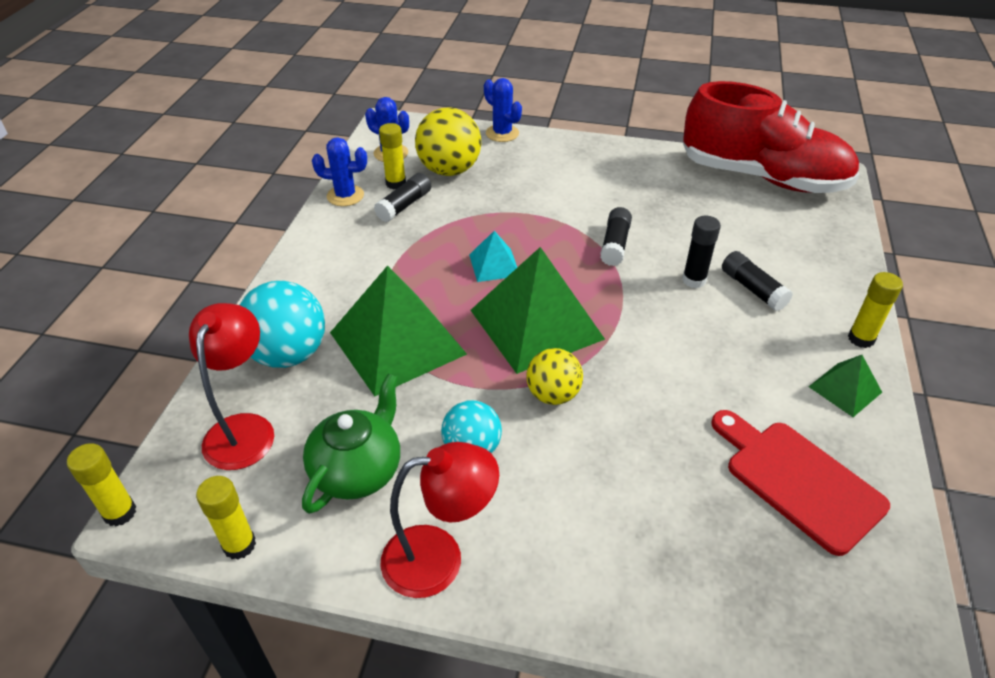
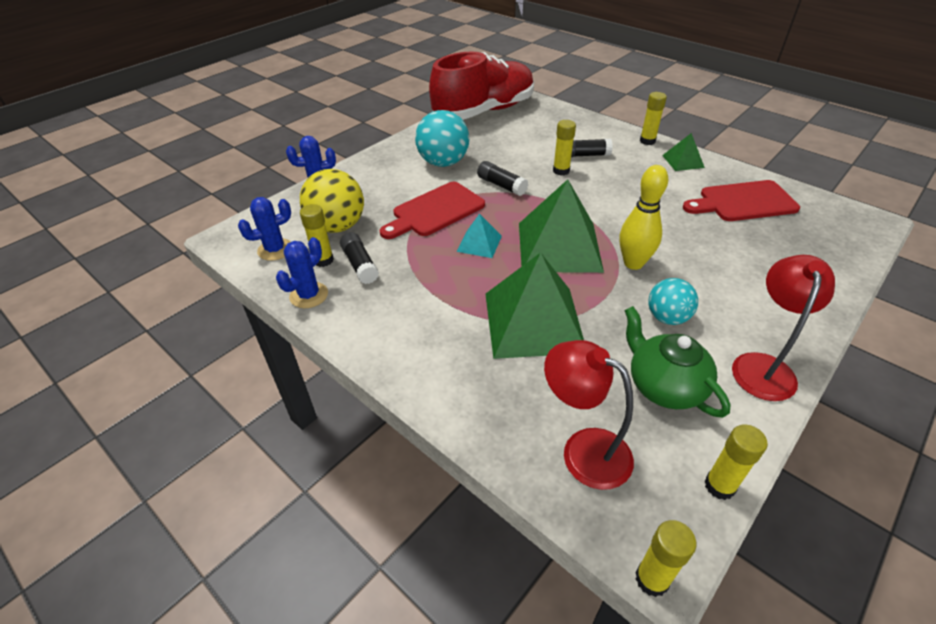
camera: 60 degrees left, 0 degrees up
(288, 354) = (504, 394): turquoise ball -> turquoise ball (443, 163)
(524, 217) = (435, 211): none -> red cutting board
(553, 394) = (633, 263): yellow ball -> yellow bowling pin
(694, 280) = (561, 171): black glue stick -> yellow glue stick

